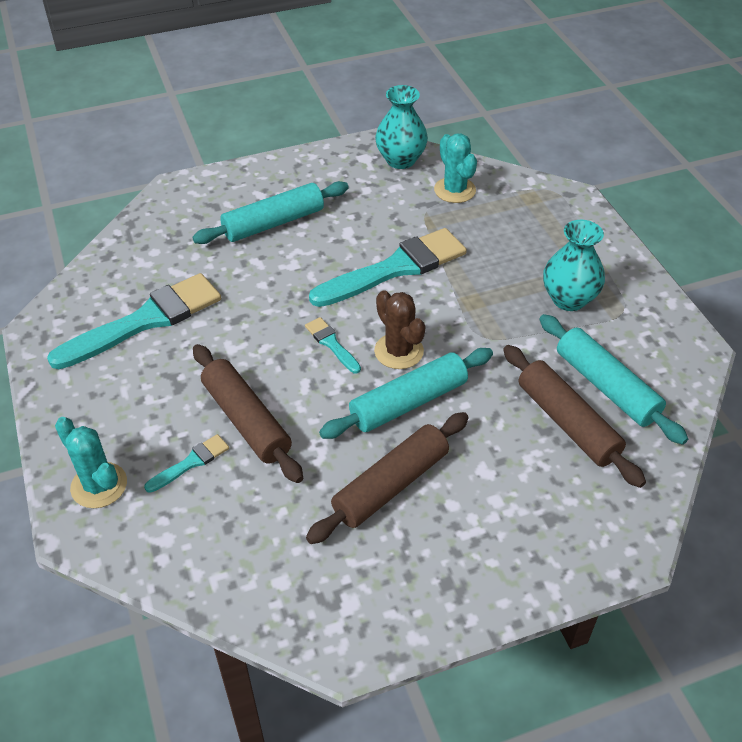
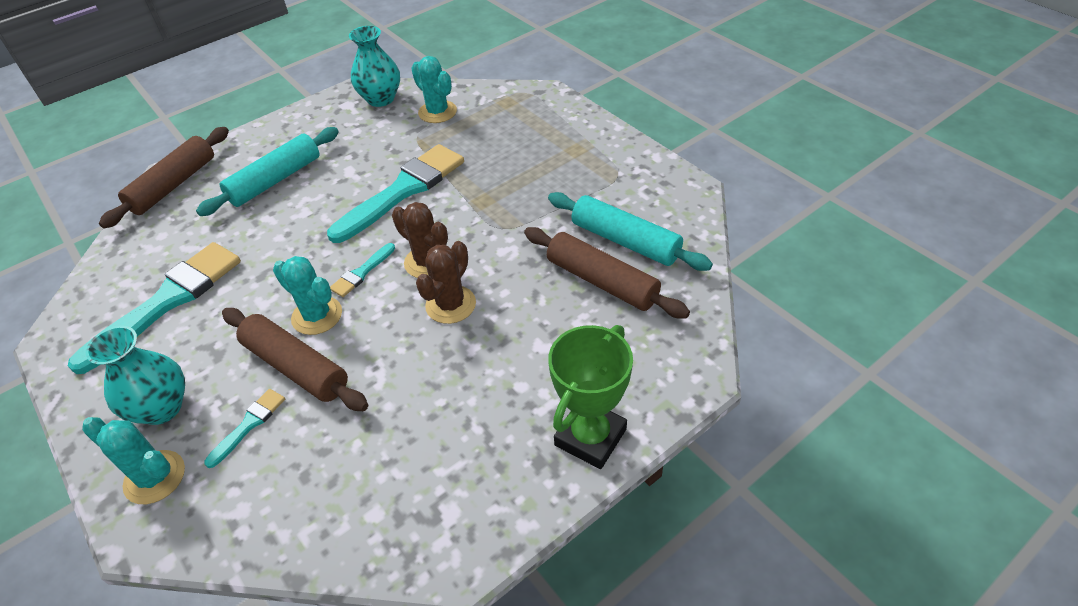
camera: 15 degrees left, 0 degrees up
(278, 375) = (317, 316): none -> turquoise cactus
(331, 344) = (362, 272): turquoise brush -> turquoise brush turned 90 degrees counterclockwise
(391, 485) = (457, 386): brown rolling pin -> brown rolling pin (174, 185)
(408, 402) = (451, 305): turquoise rolling pin -> brown cactus
(504, 576) = (590, 437): none -> green trophy
(568, 299) = (567, 177): turquoise vase -> turquoise vase (162, 408)

